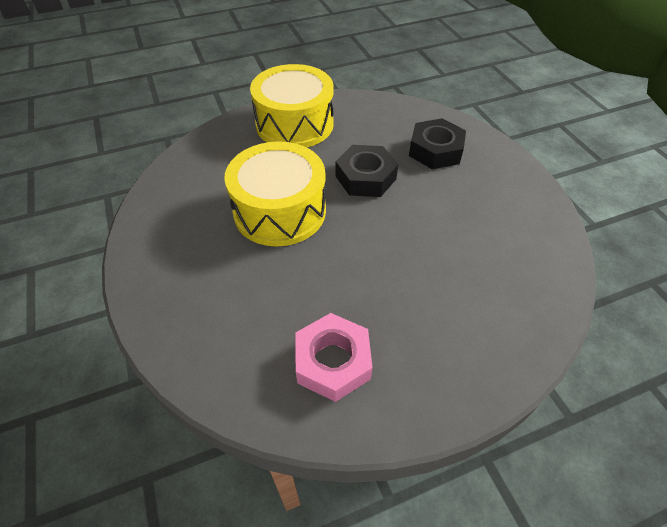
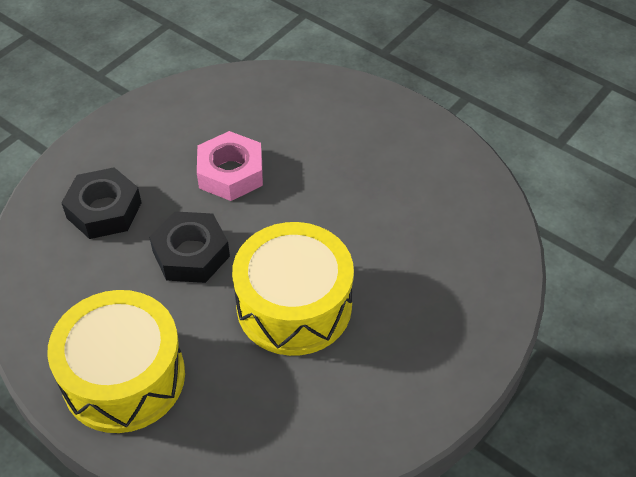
camera: 120 degrees left, 0 degrees up
(332, 361) = (427, 184): pink nut -> pink nut (230, 173)

